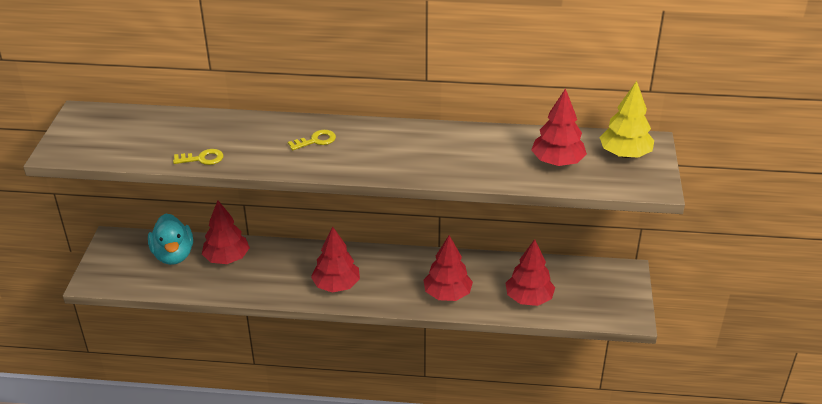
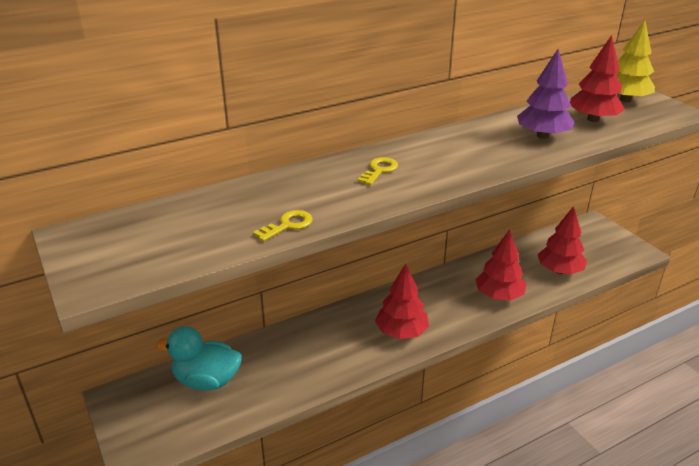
camera: 35 degrees left, 5 degrees down
(173, 255) = (207, 380): turquoise duck -> turquoise duck turned 150 degrees clockwise
(227, 258) = (268, 357): red tree -> none
(486, 160) = (542, 136): none -> purple tree

